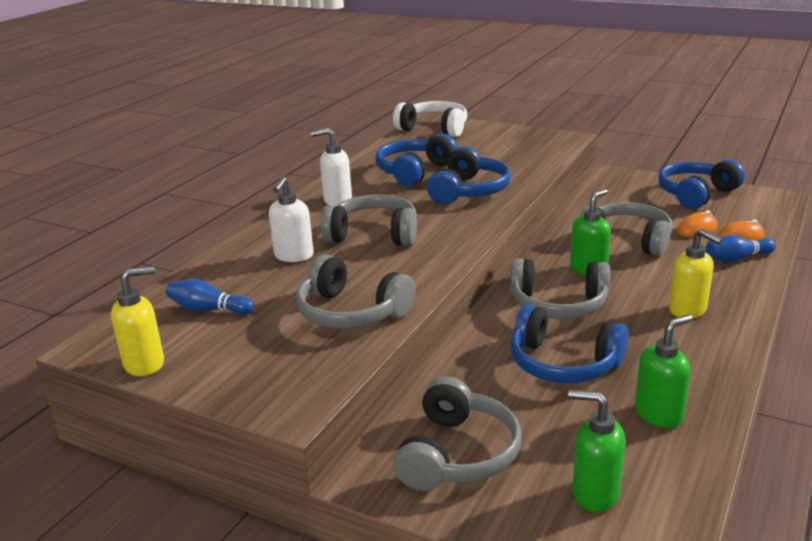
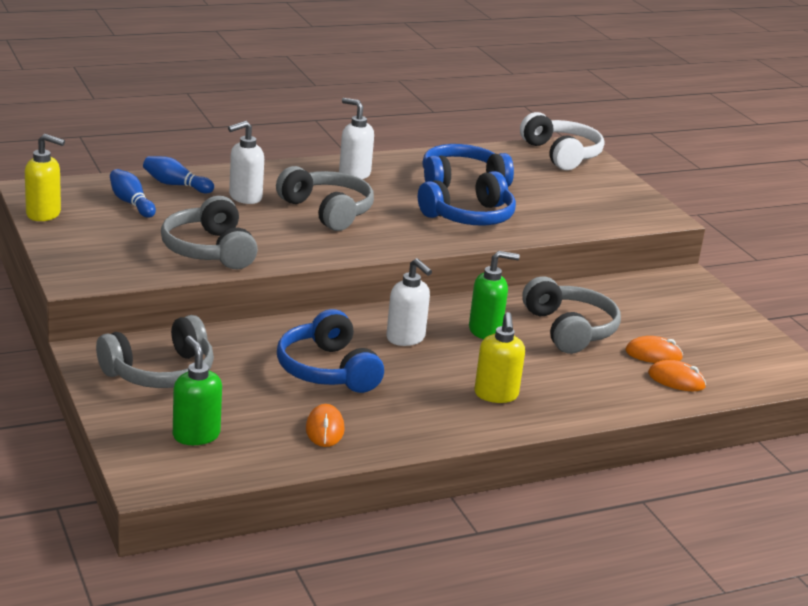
camera: 35 degrees right, 0 degrees up
(558, 305) = (406, 338): grey headphones -> white soap dispenser
(659, 414) = (325, 429): green soap dispenser -> orange mouse
(696, 194) = (727, 332): blue headphones -> none
(737, 258) = (630, 390): blue bowling pin -> blue bowling pin (176, 185)

